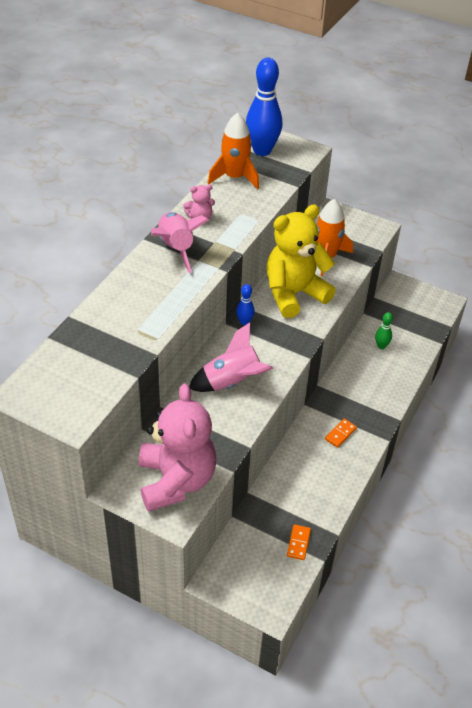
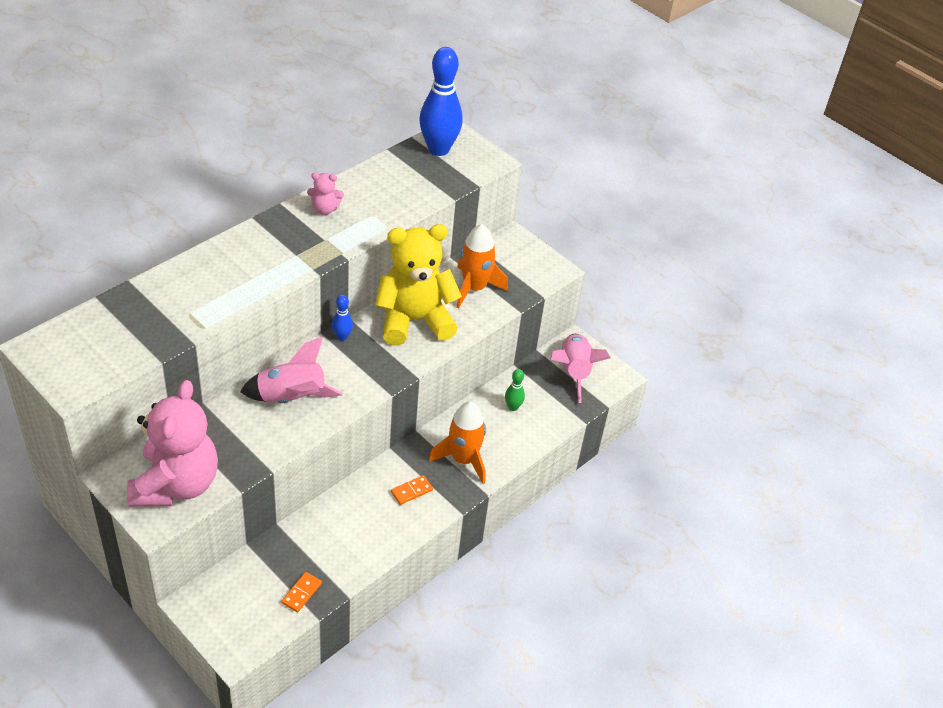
camera: 15 degrees right, 0 degrees up
(176, 249) = (279, 236): pink rocket -> pink rocket (574, 372)
(234, 177) = (389, 173): orange rocket -> orange rocket (463, 459)

